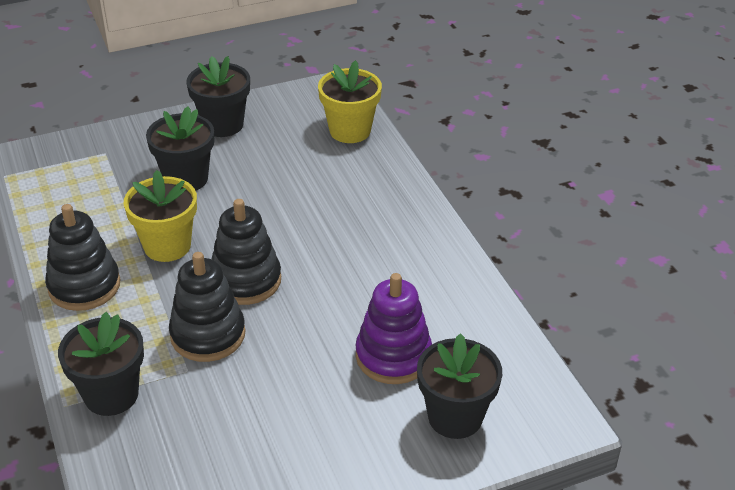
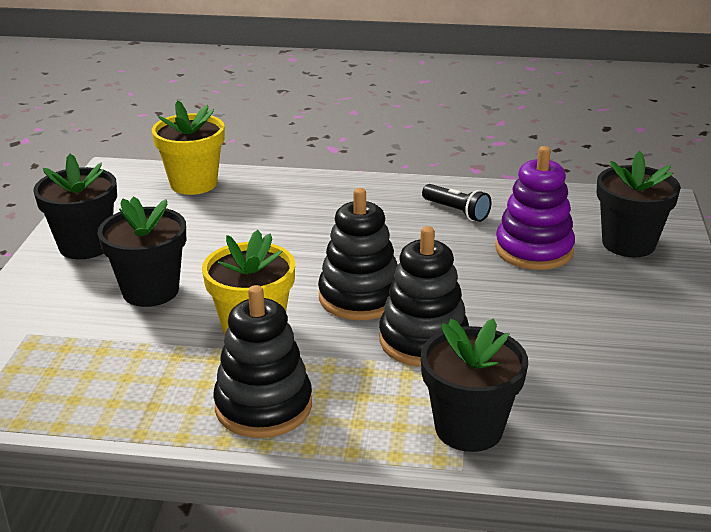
camera: 60 degrees left, 10 degrees down
(424, 287) = (456, 212): none -> black flashlight

